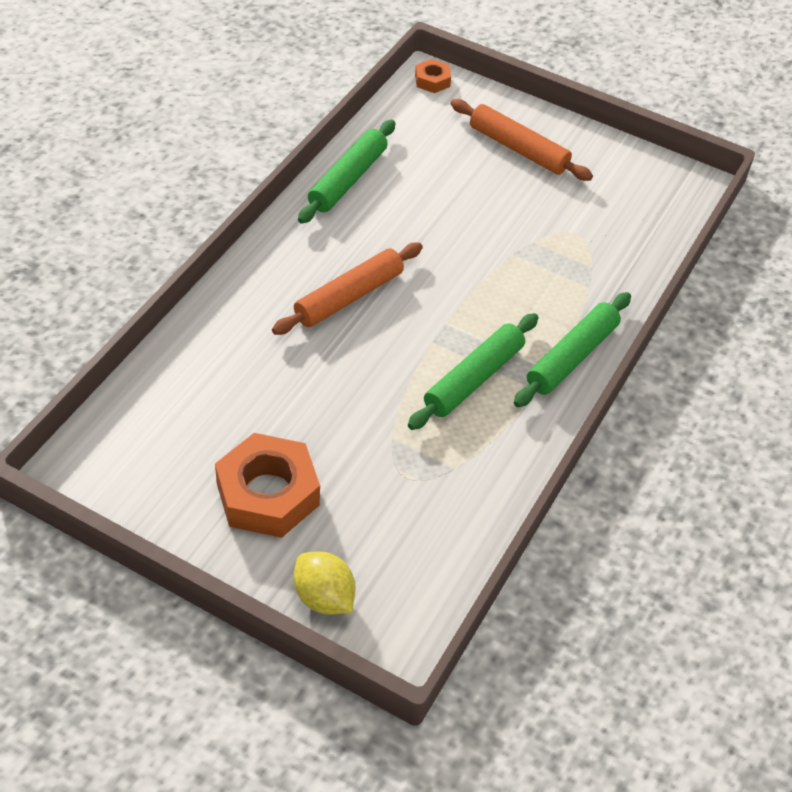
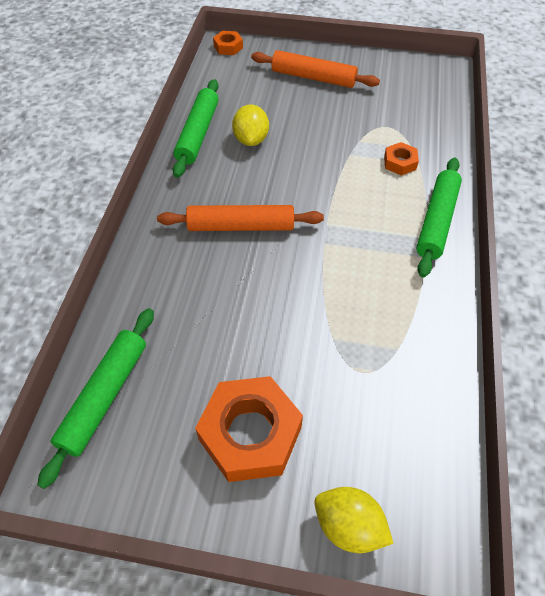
camera: 15 degrees left, 5 degrees up
(349, 297) = (241, 226): orange rolling pin -> orange rolling pin turned 60 degrees clockwise
(406, 204) = (251, 139): none -> yellow lemon
(474, 379) = (373, 264): green rolling pin -> green rolling pin (105, 396)
(567, 280) = (400, 163): none -> orange nut

